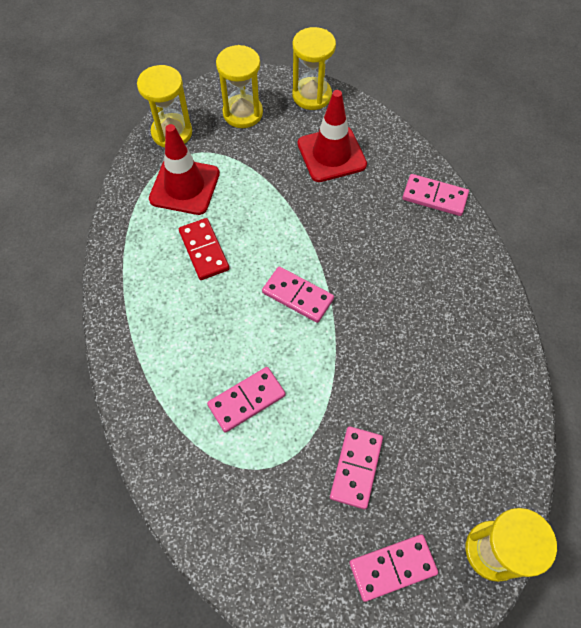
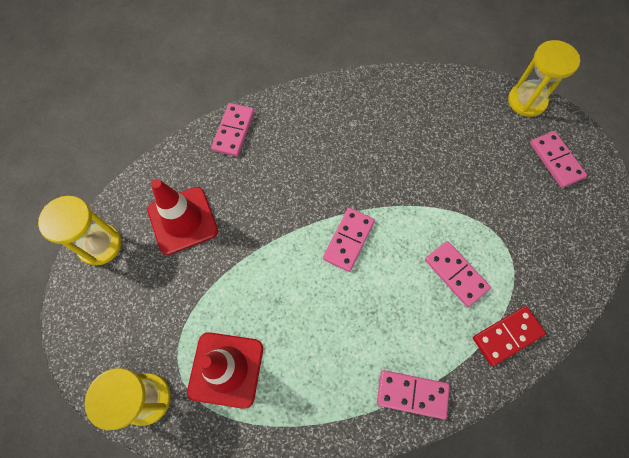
camera: 95 degrees left, 5 degrees up
(204, 250) = (307, 335): red domino -> red domino (507, 336)
(242, 113) = (121, 317): yellow hourglass -> none
(356, 468) = (492, 186): pink domino -> pink domino (412, 394)

